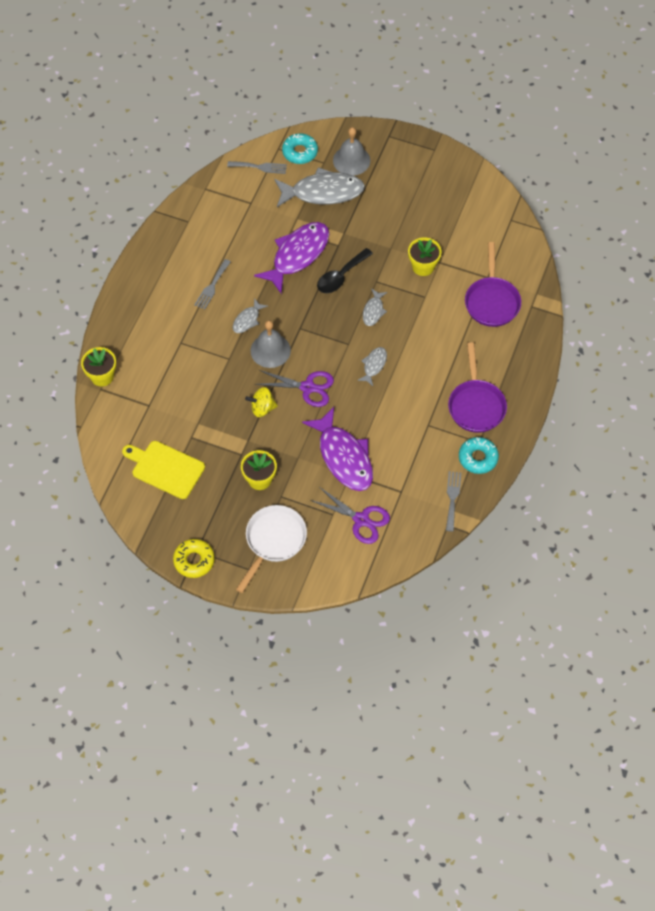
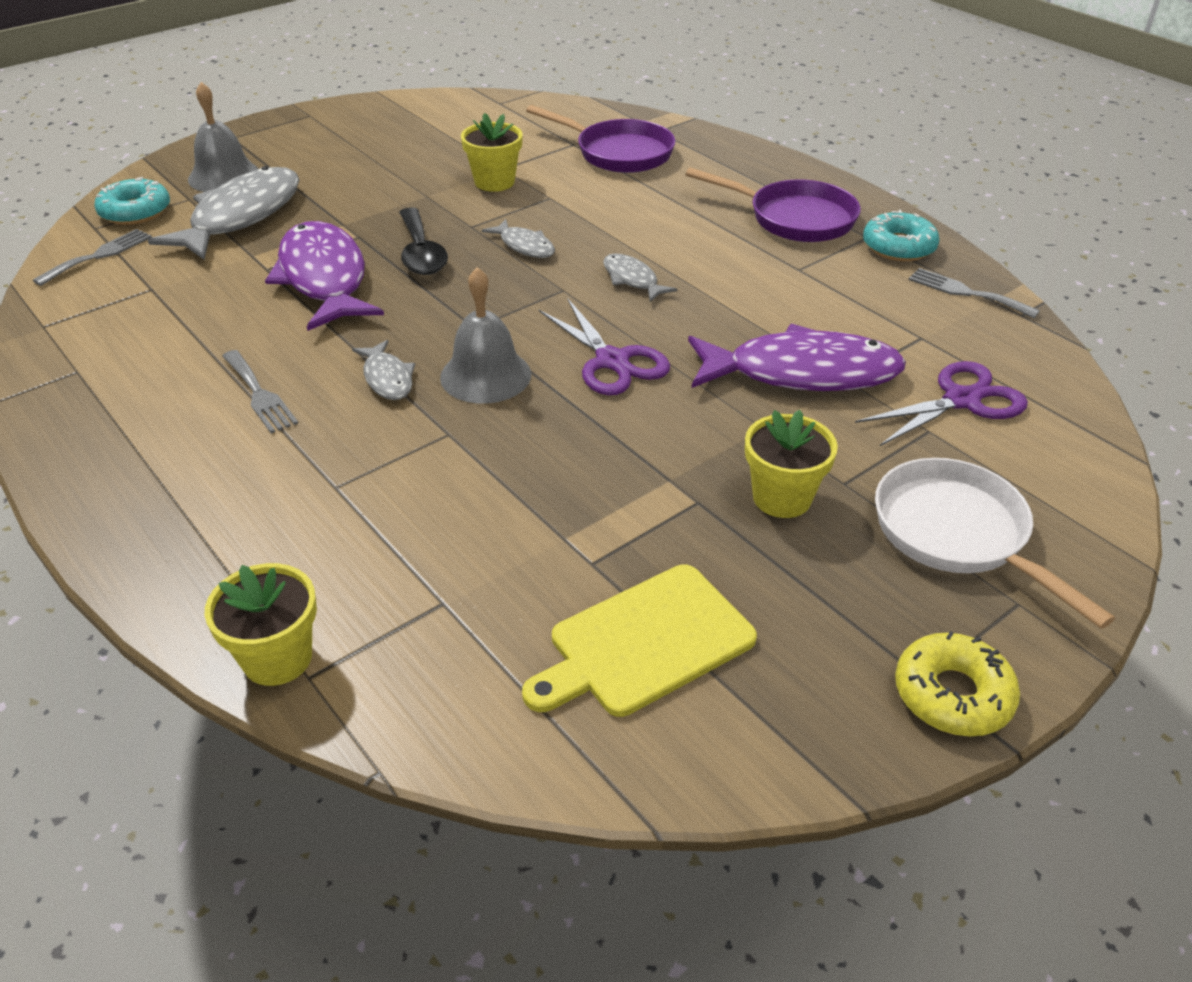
camera: 60 degrees left, 20 degrees down
(262, 408) = (608, 432): yellow spinning top -> none
(308, 387) = (612, 361): purple scissors -> purple scissors turned 105 degrees clockwise

